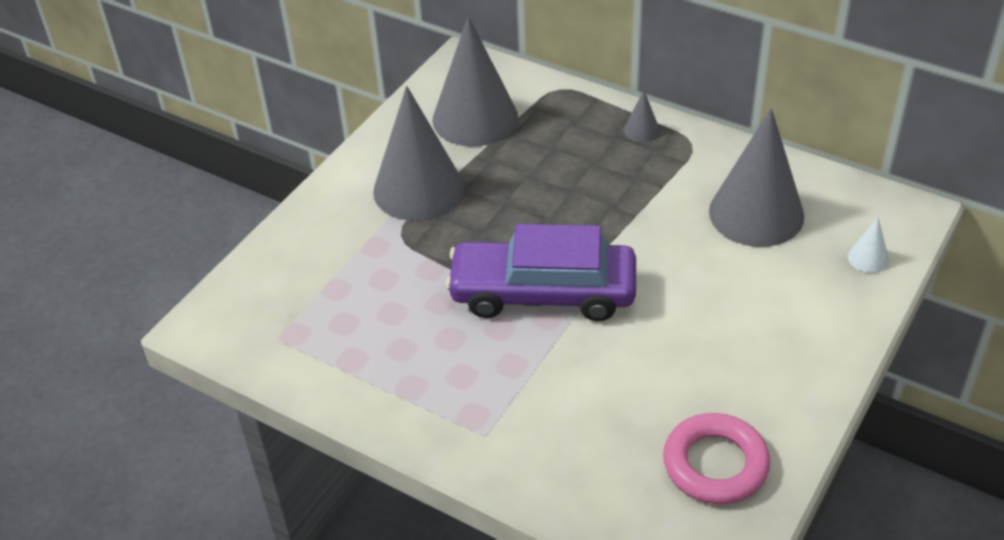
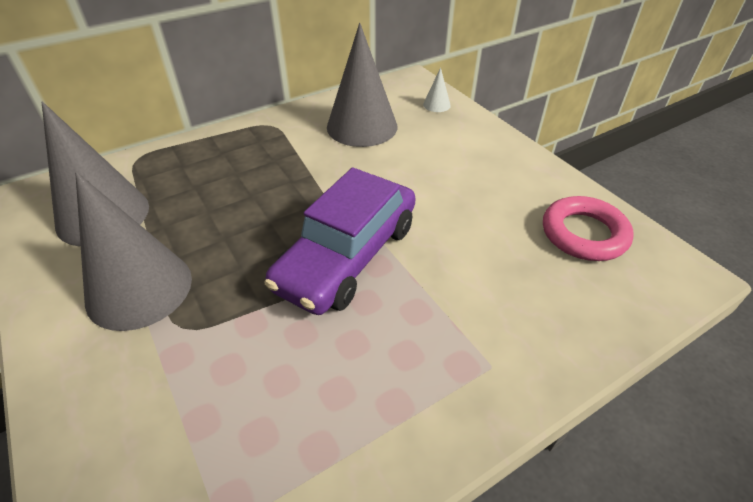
camera: 65 degrees left, 0 degrees up
(641, 130) = (231, 139): grey cone -> none

